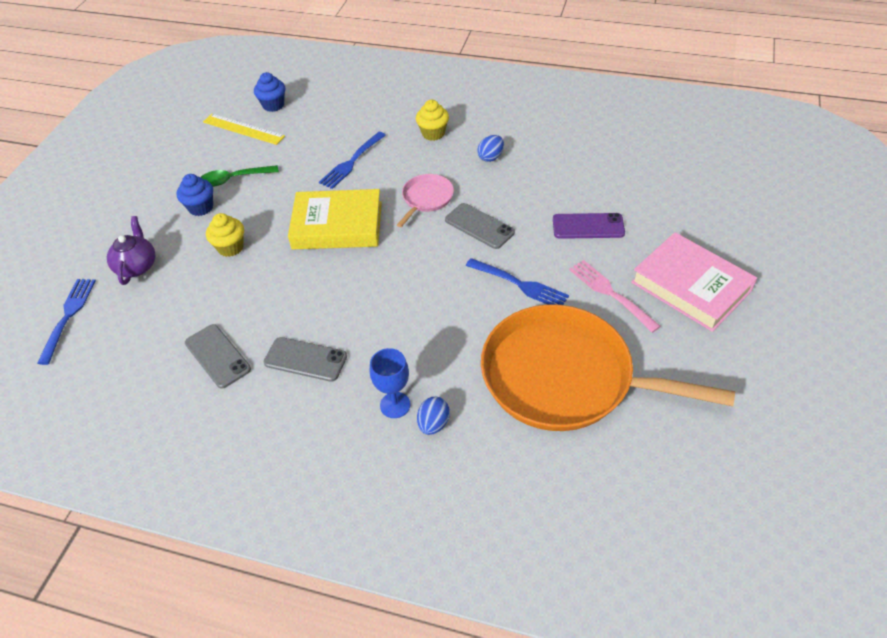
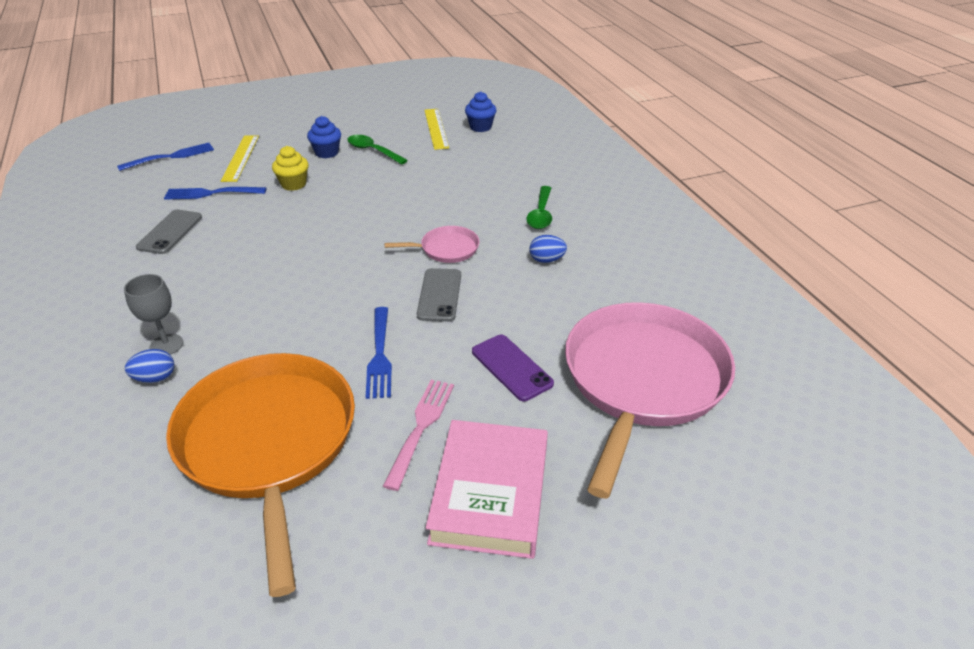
camera: 50 degrees right, 10 degrees down
(137, 266) = (241, 158): purple teapot -> yellow ruler
(305, 359) = (192, 274): grey phone -> none
(337, 225) = (365, 219): yellow book -> none
(352, 161) = (453, 191): blue fork -> blue fork (212, 193)
(395, 405) = (166, 345): blue goblet -> grey goblet
(433, 133) = (541, 214): yellow cupcake -> green spoon
(647, 177) = (642, 380): none -> pink pan

